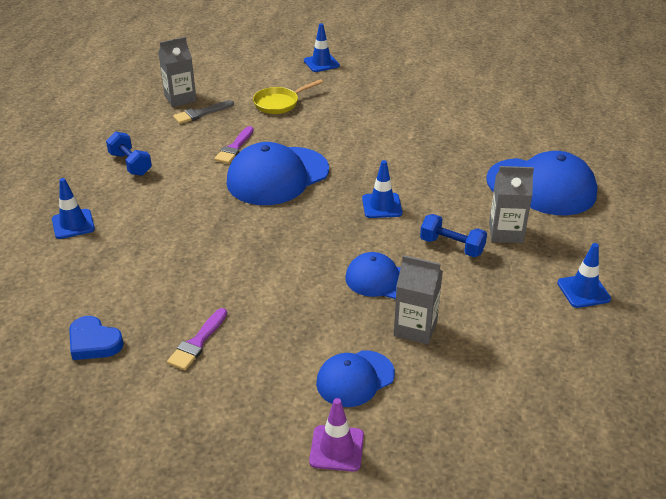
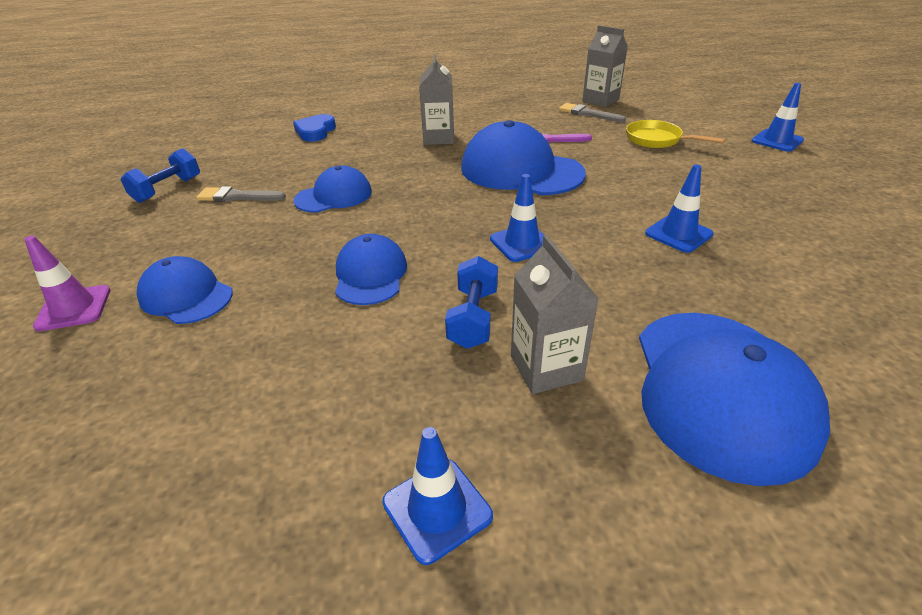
camera: 70 degrees right, 0 degrees up
(73, 224) = (378, 113): blue traffic cone -> blue traffic cone (678, 234)
(94, 342) = (231, 157): blue heart -> blue heart (315, 132)
(130, 164) = (476, 110): blue dumbbell -> blue dumbbell (167, 189)
(197, 342) = (237, 197): purple brush -> grey brush
(244, 281) = (334, 196): none -> blue cap
(415, 328) = (283, 322): grey carton -> grey carton (439, 138)

